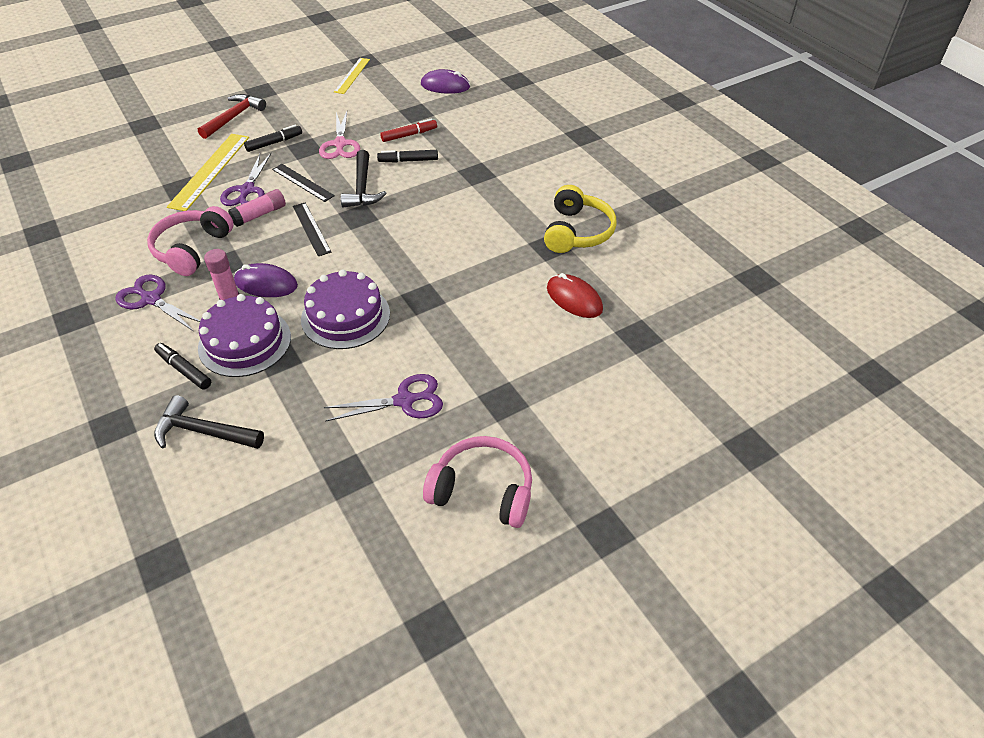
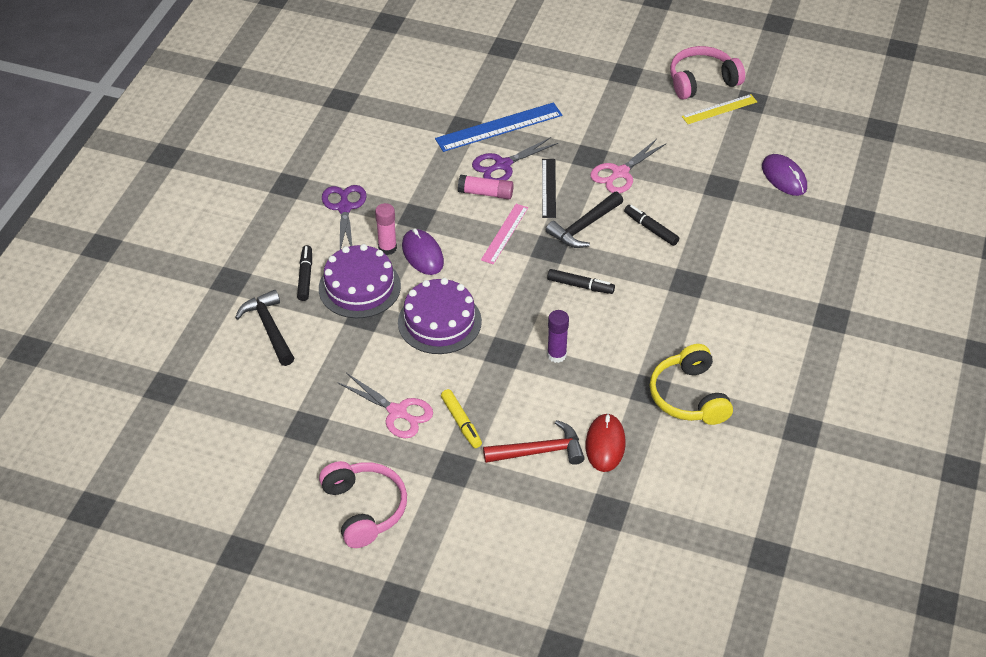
camera: 50 degrees right, 0 degrees up
(192, 249) = (411, 188): pink headphones -> pink headphones (702, 81)
(210, 171) = (499, 127): yellow ruler -> blue ruler
(234, 117) = (574, 87): red hammer -> red hammer (539, 451)
(274, 143) = (574, 135): black marker -> black marker (580, 286)
(311, 229) = (504, 233): black ruler -> pink ruler
(404, 400) = (397, 412): purple scissors -> pink scissors
(409, 135) = (684, 205): red marker -> none
(461, 272) = (556, 355): none -> purple glue stick
(462, 366) = (461, 422): none -> yellow marker
(577, 232) = (689, 396): yellow headphones -> yellow headphones turned 105 degrees clockwise

